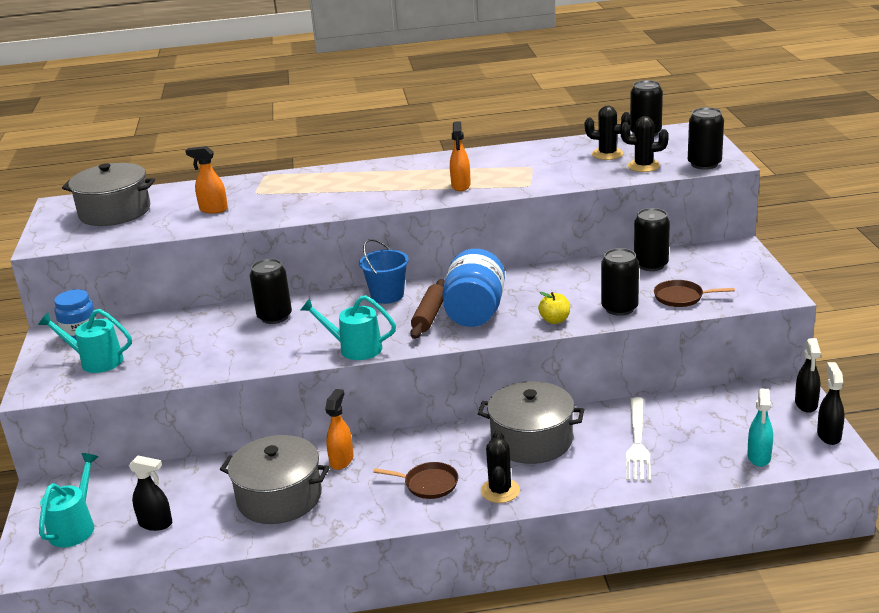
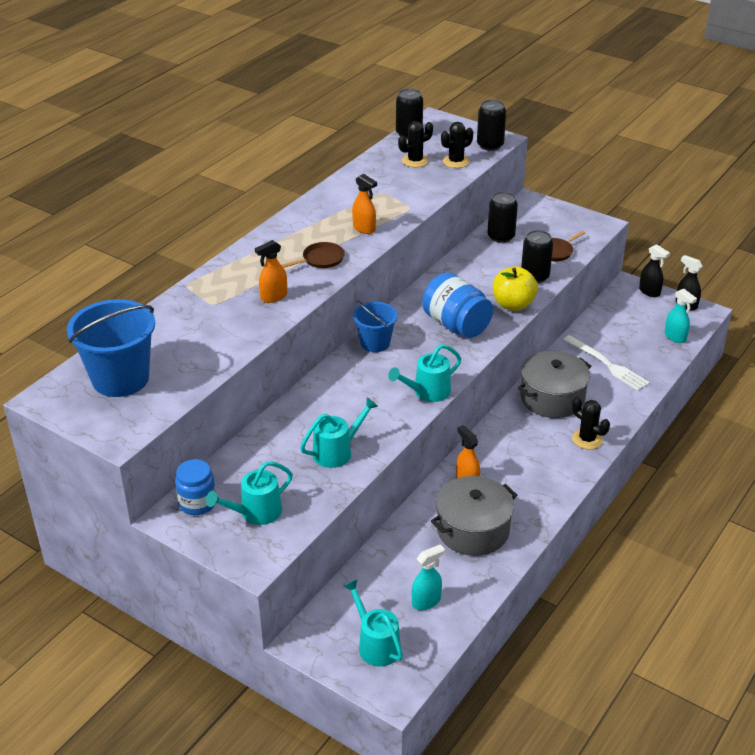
camera: 50 degrees left, 10 degrees up
(115, 212) = (120, 379): grey pot -> blue bucket
(156, 523) = (426, 601): black spray bottle -> turquoise spray bottle
(213, 209) = (209, 335): orange spray bottle -> orange spray bottle (273, 297)
(216, 353) = (337, 451): none -> turquoise watering can
(274, 317) = (325, 402): black can -> none
(428, 484) = (543, 461): brown pan -> brown pan (321, 259)
(429, 316) = (432, 343): brown rolling pin -> none
(555, 320) = (513, 304): yellow apple -> yellow apple, size x1.74

